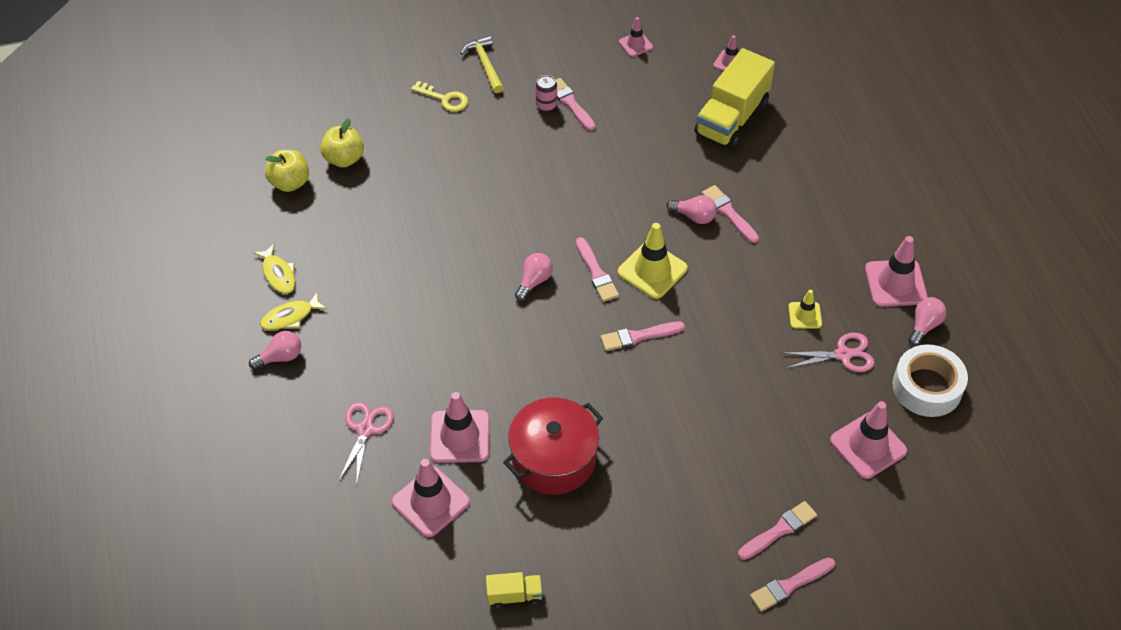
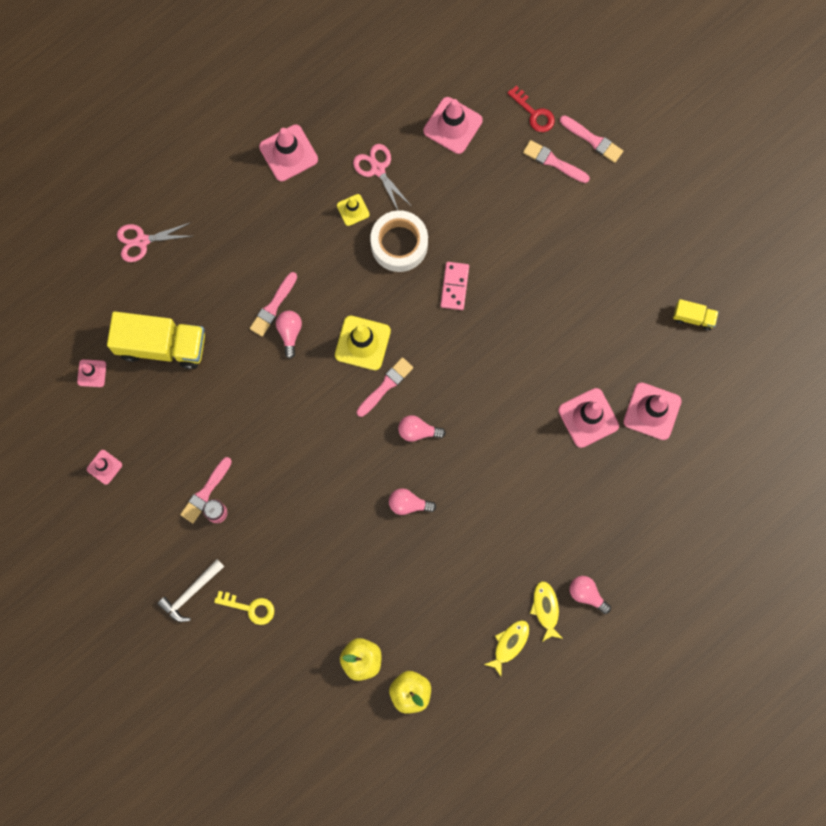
camera: 115 degrees left, 25 degrees up
(290, 317) = (545, 609): yellow fish -> yellow fish turned 135 degrees counterclockwise
(365, 429) = (617, 491): pink scissors -> pink scissors (142, 241)
(445, 99) = (250, 608): yellow key -> yellow key turned 105 degrees clockwise
(485, 64) = (190, 593): yellow hammer -> white hammer
(514, 595) = (693, 317): yellow truck -> yellow truck turned 135 degrees clockwise
(553, 459) = (573, 340): red pot -> none
(639, 336) = (433, 326): pink brush -> none
(673, 373) = (454, 286): none -> pink domino
(850, 536) = (534, 113): none -> red key
(924, 326) = (321, 119): pink light bulb -> pink light bulb (408, 504)
(927, 387) = (379, 100): white tape -> white tape (399, 244)

